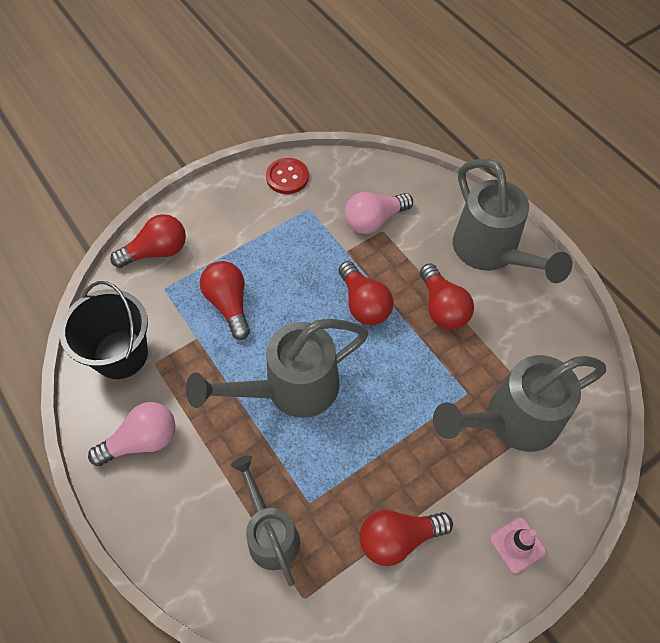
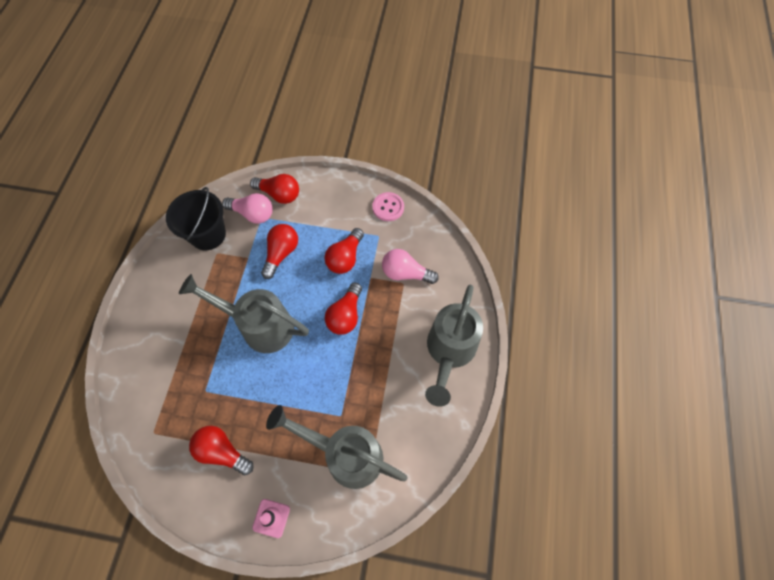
camera: 45 degrees right, 5 degrees up
(142, 440) = (172, 287): pink light bulb -> pink light bulb (253, 214)
(270, 532) = (174, 387): grey watering can -> none
(287, 177) = (388, 207): red button -> pink button
(442, 308) = (384, 357): red light bulb -> red light bulb (345, 258)

